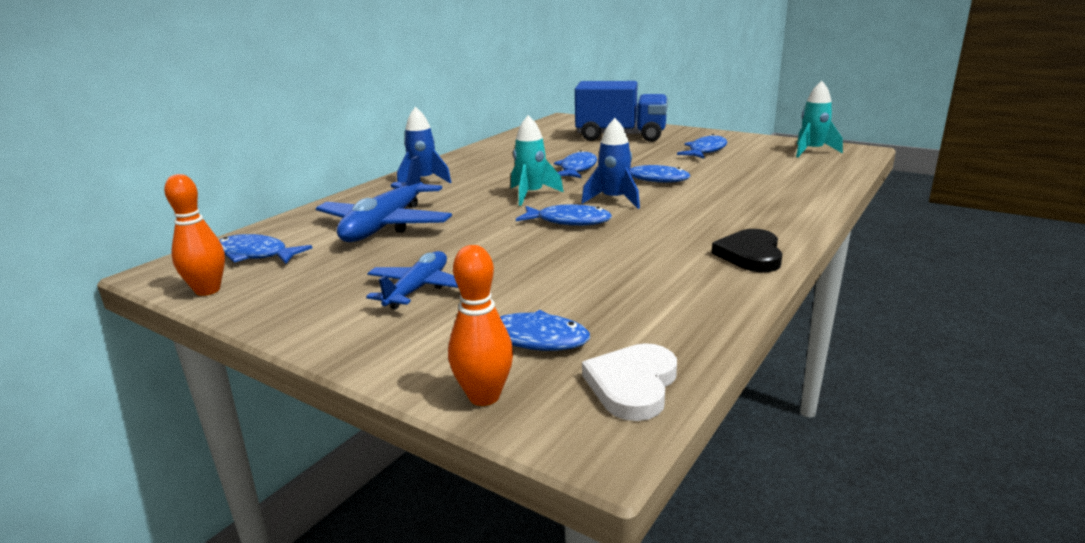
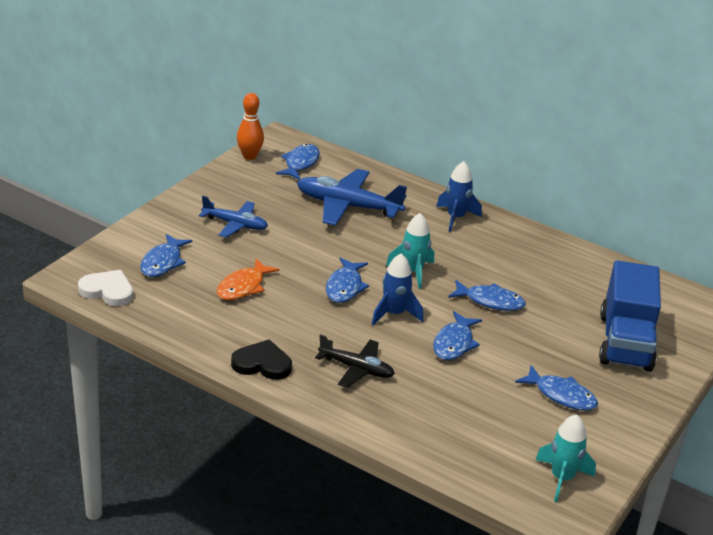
camera: 85 degrees right, 10 degrees up
(484, 396) = (112, 247): orange bowling pin -> none
(585, 274) = (243, 287): none -> orange fish
(723, 212) = (356, 369): none -> black plane

